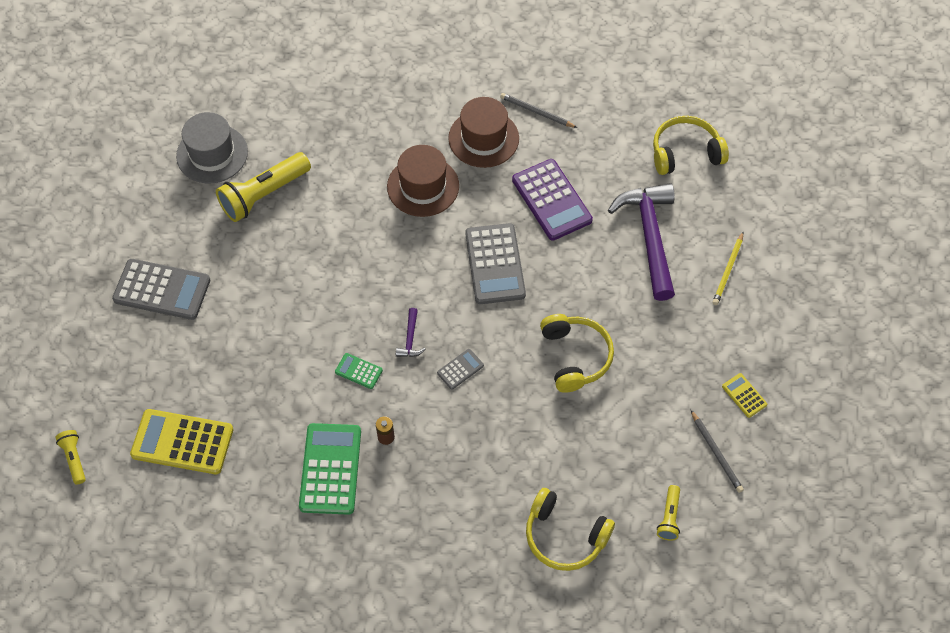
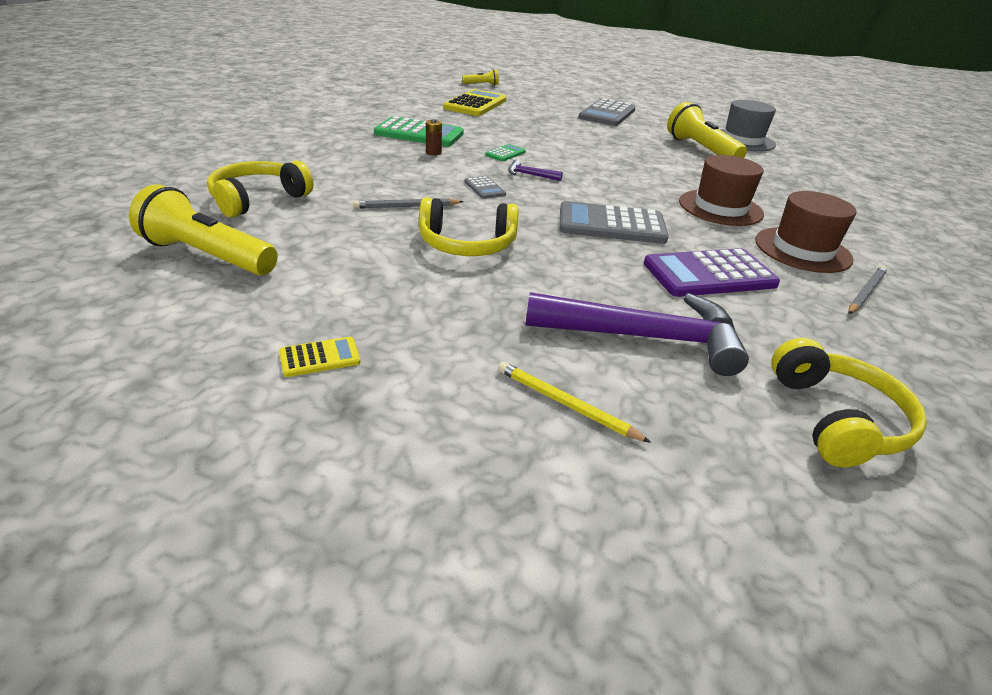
camera: 100 degrees right, 25 degrees down
(669, 517) = (208, 256): yellow flashlight -> yellow flashlight, size x1.99
(716, 453) = (253, 309): grey pencil -> grey pencil (406, 206)

